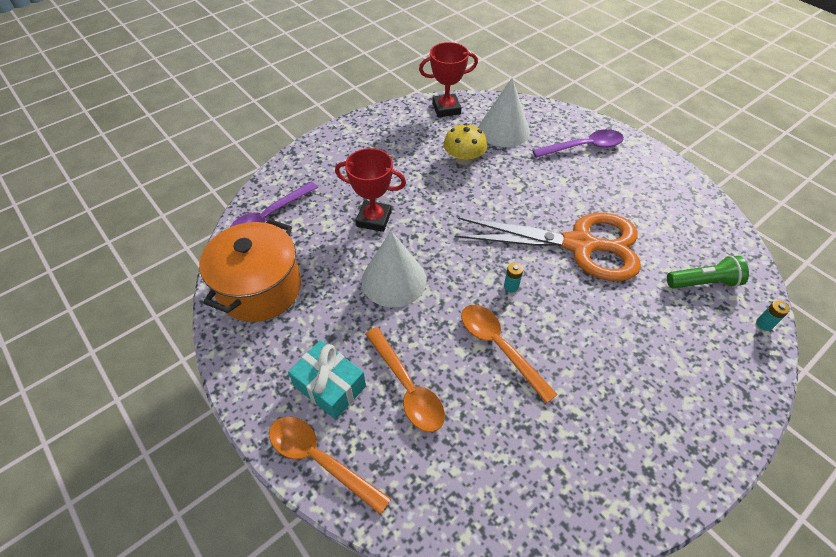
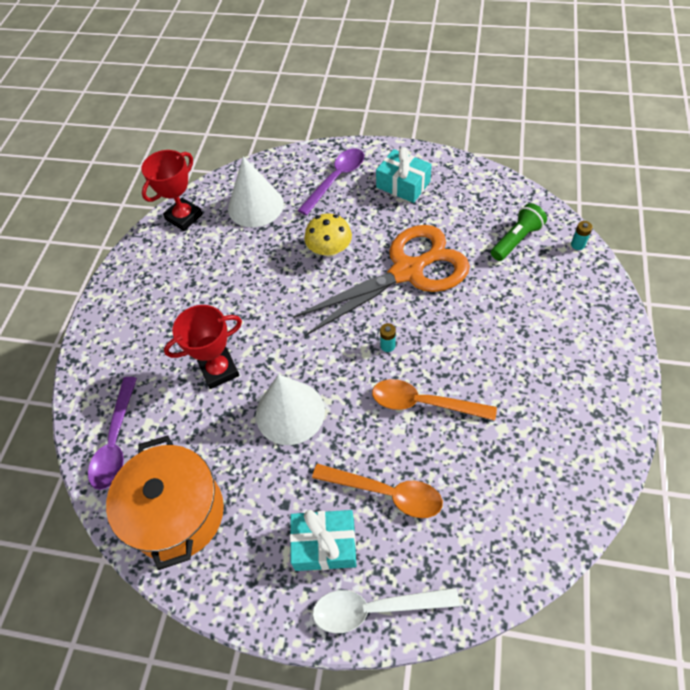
camera: 35 degrees left, 5 degrees up
(319, 459) = (374, 608): orange spoon -> white spoon
(463, 159) = (246, 257): yellow mushroom -> yellow mushroom (329, 249)
(637, 181) = (403, 184): none -> turquoise gift

